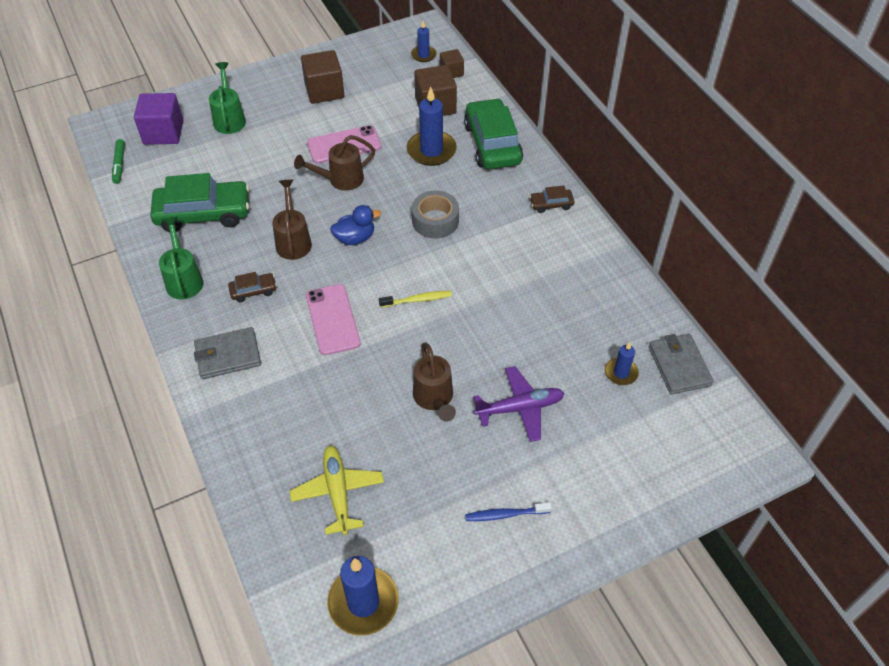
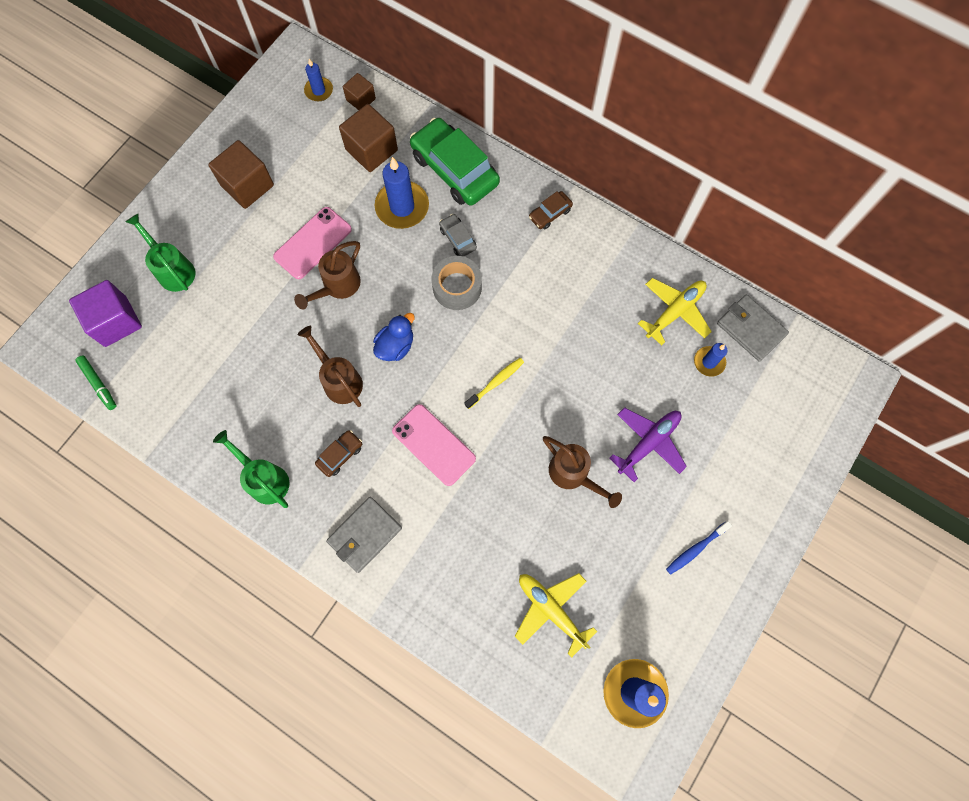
camera: 30 degrees left, 20 degrees up
(203, 213) = (229, 396): green car -> none
(460, 189) = (458, 238): none -> grey car
(614, 320) = (675, 312): none -> yellow plane

